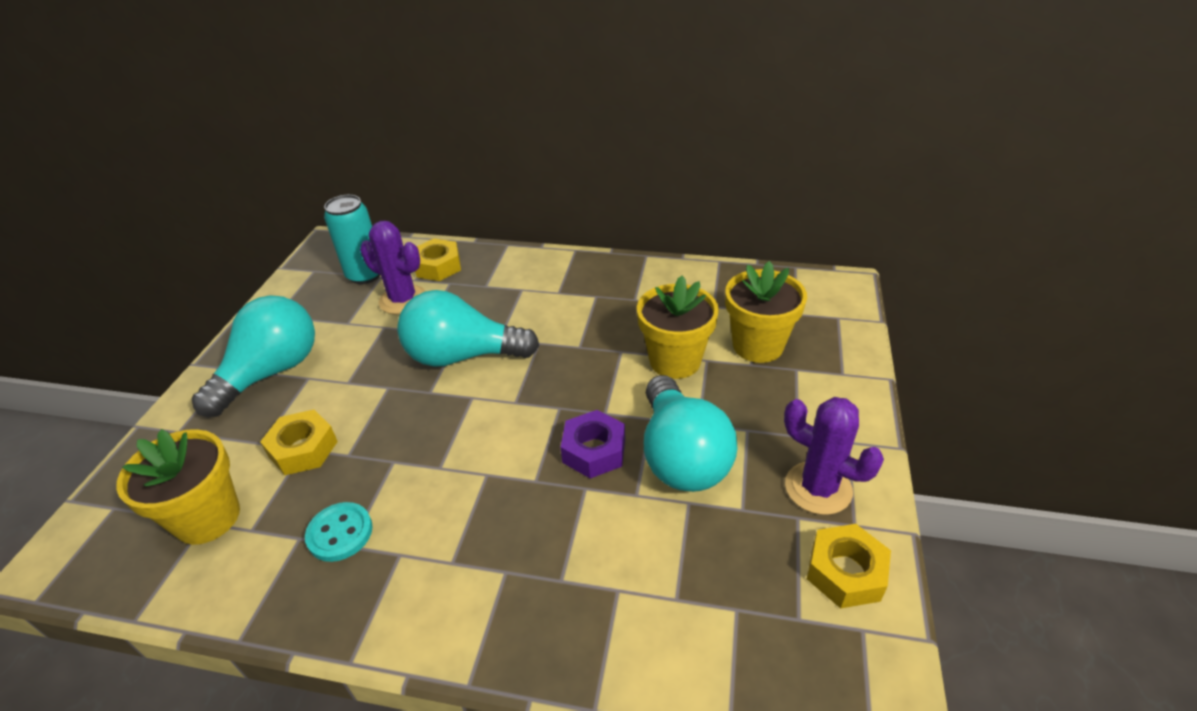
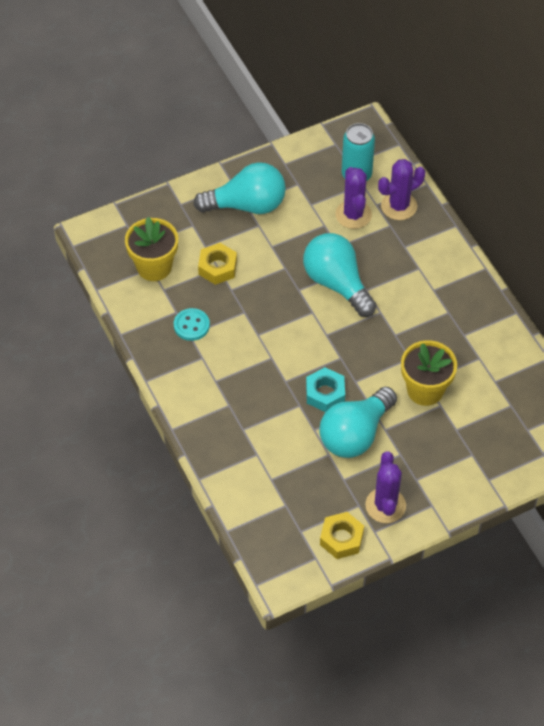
camera: 50 degrees right, 15 degrees up
(438, 266) = (399, 206): yellow nut -> purple cactus
(594, 451) = (325, 393): purple nut -> turquoise nut
(758, 345) = (476, 424): yellow flower pot -> none

